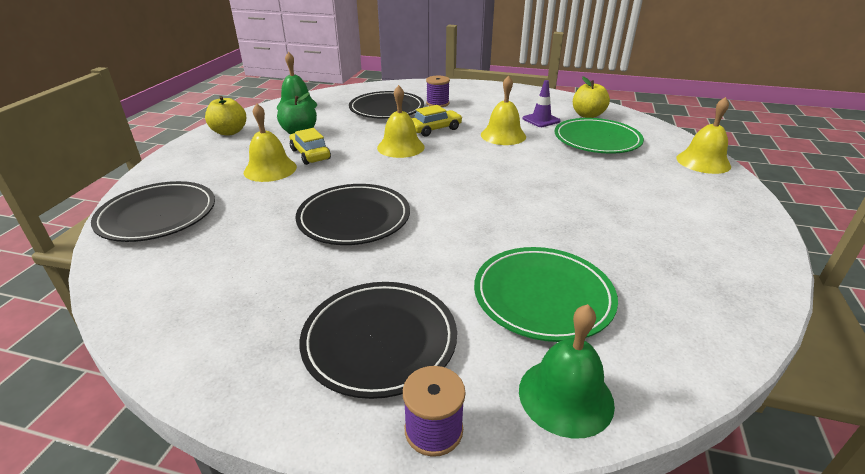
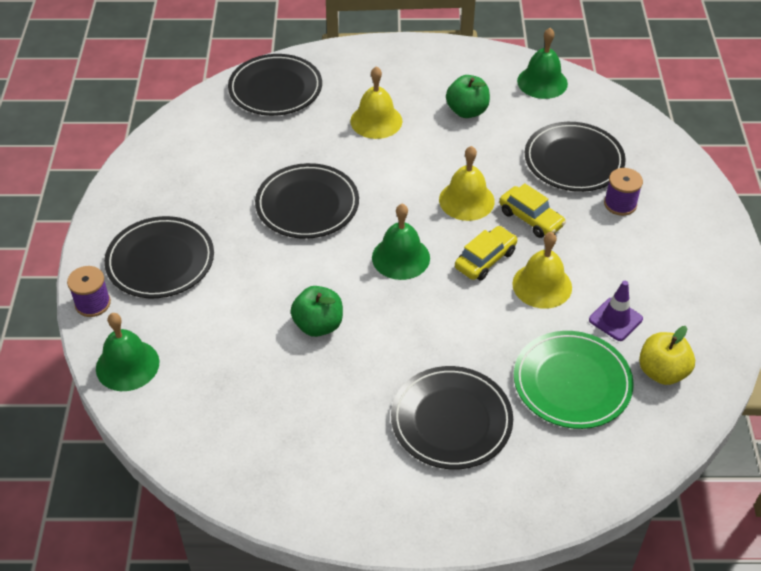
camera: 75 degrees right, 15 degrees up
(229, 132) = (445, 61): yellow apple -> none
(310, 154) = (418, 137): yellow car -> yellow car (485, 260)
(451, 181) = (401, 257): none -> green bell
(522, 233) = (318, 325): none -> green apple
(543, 296) = (227, 346): green plate -> none
(637, 185) = (451, 420): none -> black plate
(703, 162) = (549, 499): yellow bell -> none

